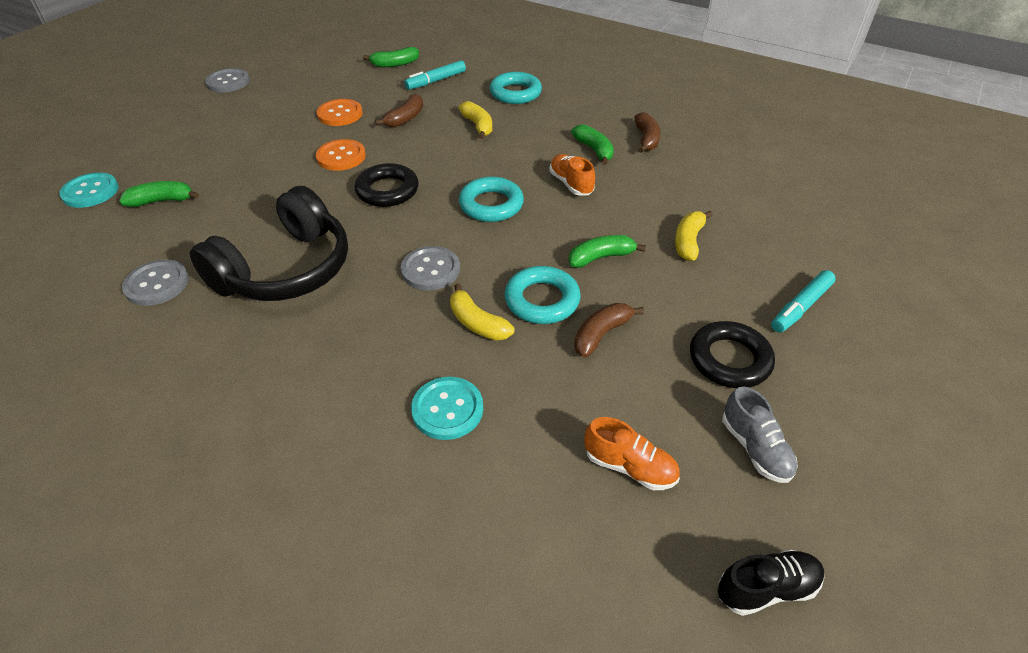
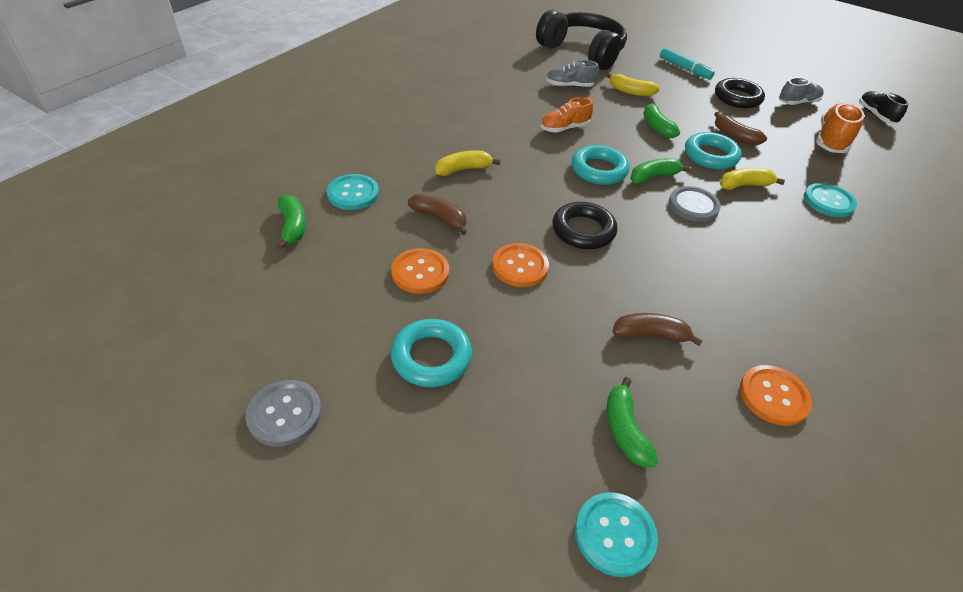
camera: 90 degrees left, 0 degrees up
(157, 284) = (773, 396): grey button -> orange button
(286, 269) = (719, 294): black headphones -> black headphones (582, 52)
(436, 81) = (353, 193): turquoise marker -> turquoise button
(477, 323) = (744, 185): yellow banana -> yellow banana turned 150 degrees counterclockwise
(515, 93) = (398, 142): turquoise ring -> turquoise ring (431, 357)
(594, 150) = (512, 112): green banana -> green banana (653, 177)
(629, 467) = (832, 140): orange shoe -> orange shoe, size x1.53
(646, 139) = (496, 86): brown banana -> brown banana (650, 335)
(676, 190) = (570, 86): none -> grey shoe

